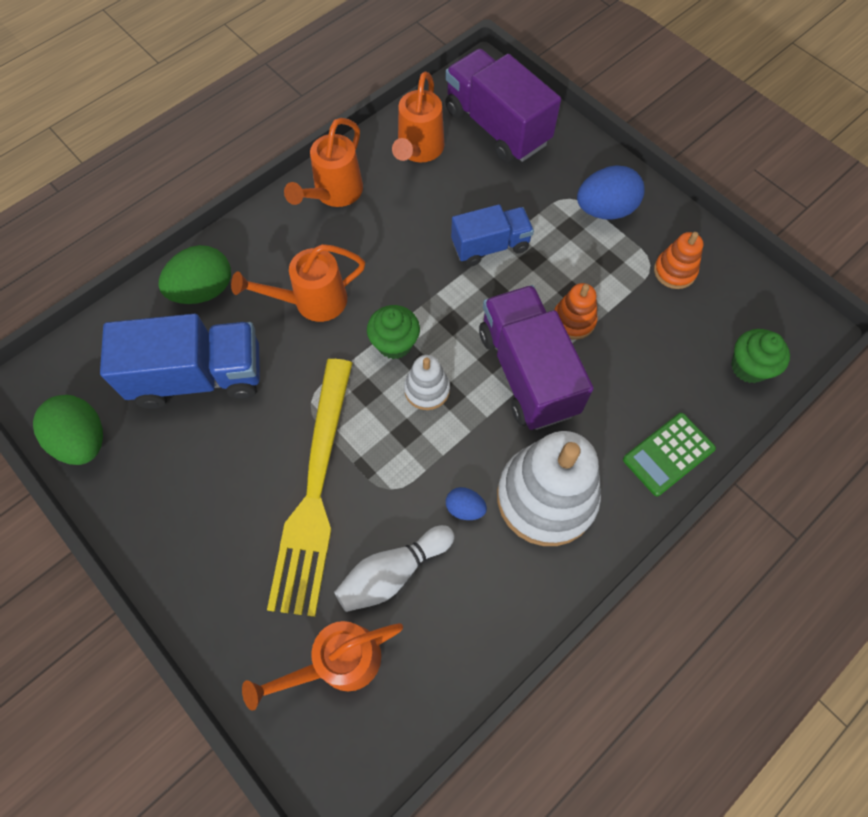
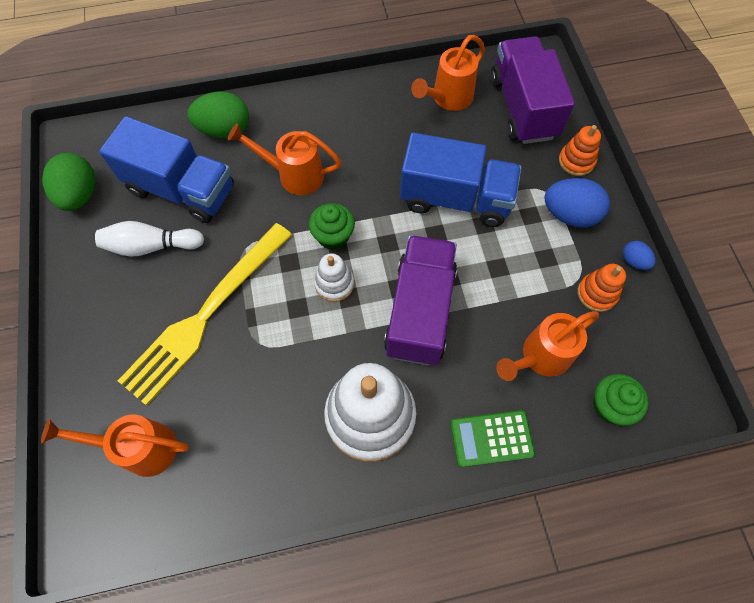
camera: 30 degrees right, 0 degrees up
(334, 193) = (363, 102): orange watering can -> orange watering can (540, 356)
(393, 572) = (220, 406): white bowling pin -> white bowling pin (151, 246)
(465, 508) = (303, 389): blue egg -> blue egg (633, 261)
(490, 246) = (455, 198): blue truck -> blue truck, size x1.62
(573, 320) = (484, 290): orange stacking toy -> orange stacking toy (576, 161)

